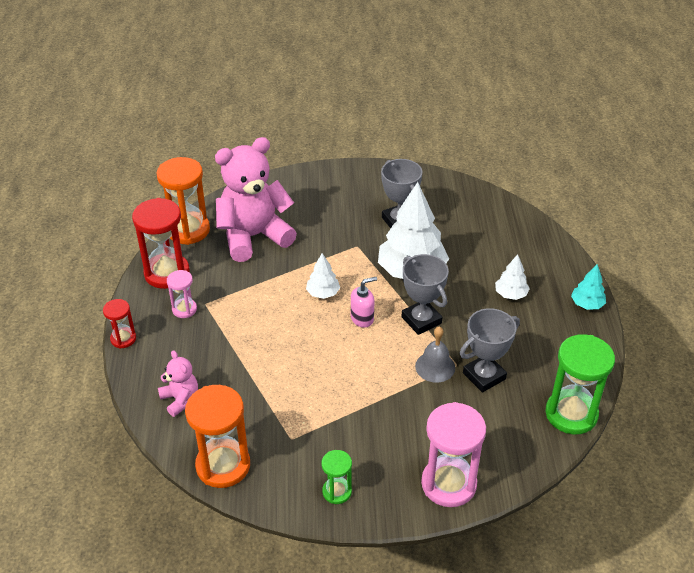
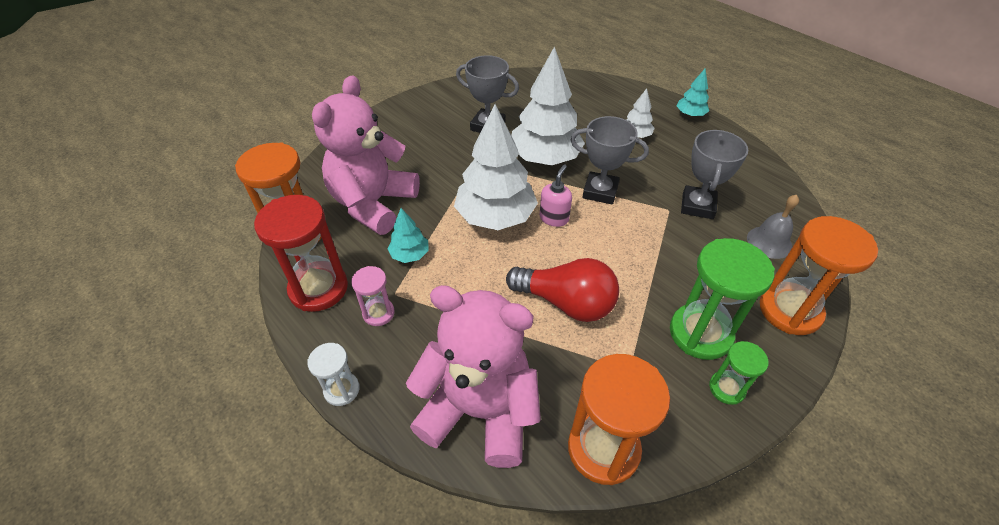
camera: 40 degrees left, 5 degrees up
(123, 339) = (342, 390): red hourglass -> white hourglass
(180, 399) = (479, 411): pink teddy bear -> pink teddy bear, size x2.14
(240, 285) = (410, 255): none -> turquoise tree
(301, 377) = (566, 303): none -> red light bulb
(323, 293) = (495, 217): white tree -> white tree, size x2.11
(435, 367) = (656, 221): grey bell -> grey bell (769, 242)
(448, 484) = (790, 310): pink hourglass -> orange hourglass
(571, 414) = (784, 196): green hourglass -> green hourglass (700, 333)

